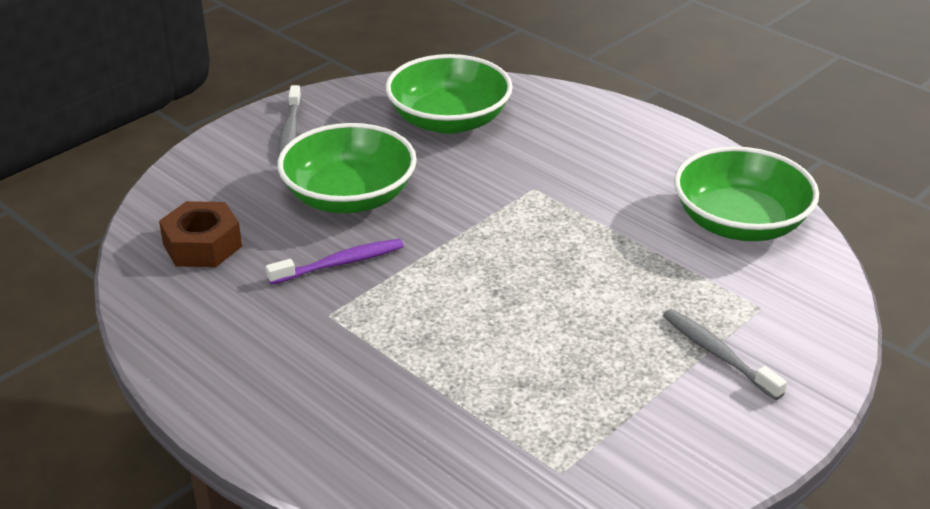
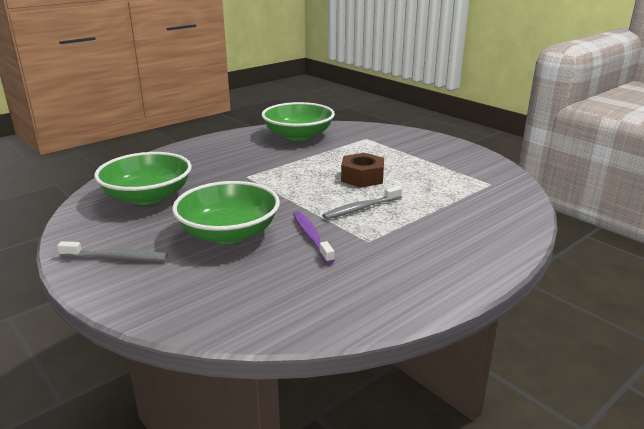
camera: 85 degrees left, 10 degrees down
(202, 245) = (273, 295): brown nut -> brown nut (362, 177)
(718, 354) = (400, 148): grey toothbrush -> grey toothbrush (360, 208)

